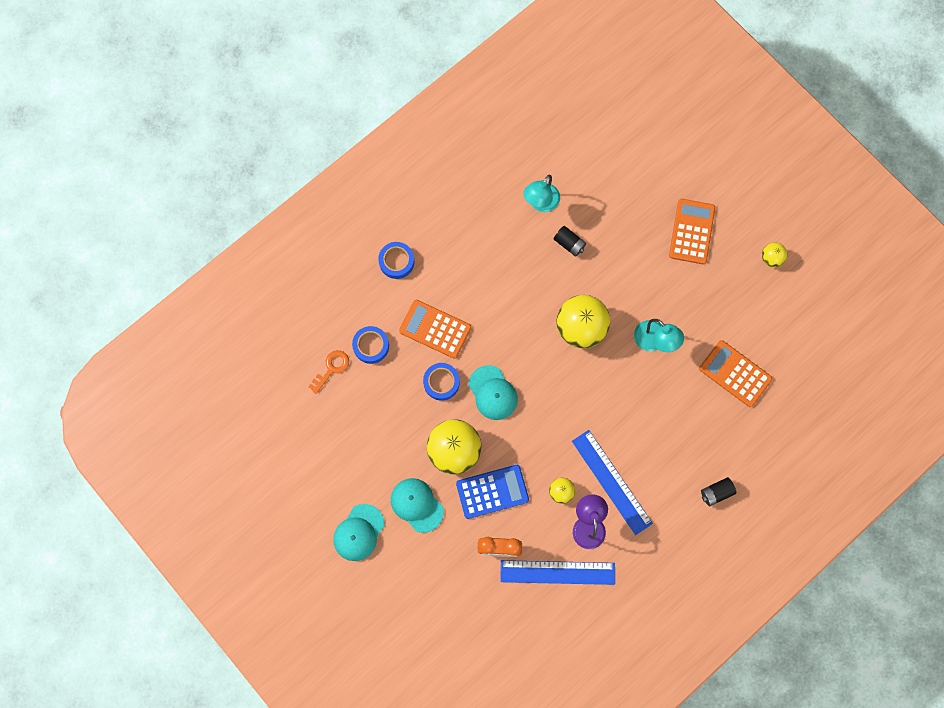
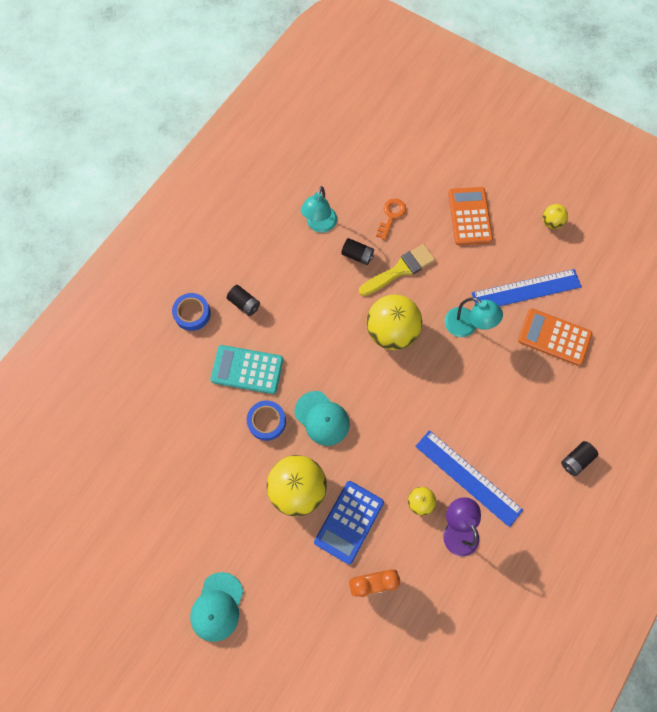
camera: 15 degrees left, 5 degrees down
(331, 368) = (149, 437): orange key -> orange key (391, 216)
(371, 346) = (185, 403): blue tape -> none
(416, 505) = (272, 558): turquoise cap -> none
(435, 329) = (247, 369): orange calculator -> turquoise calculator
(448, 264) = (244, 304): none -> black battery
(492, 492) = (349, 522): blue calculator -> blue calculator turned 150 degrees clockwise
(557, 572) = (441, 590): blue ruler -> blue ruler (526, 290)
(606, 269) = (400, 270): none -> yellow brush

